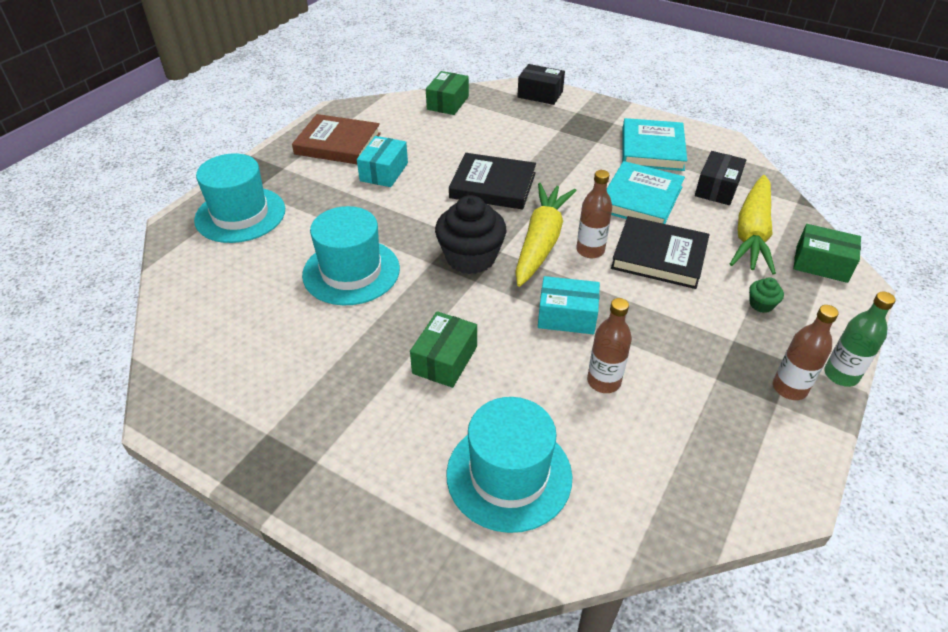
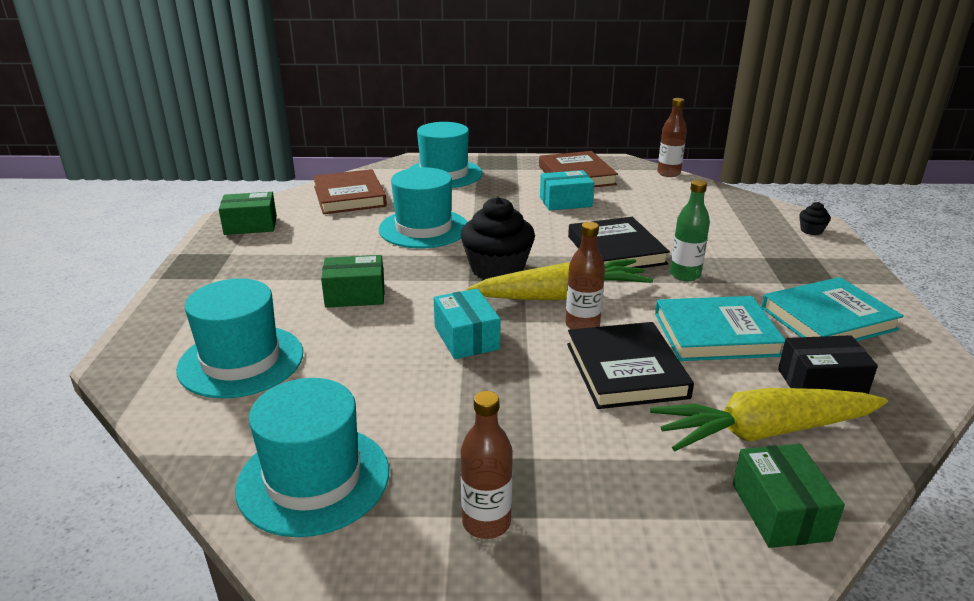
camera: 60 degrees right, 15 degrees down
(218, 297) = (349, 196): none -> brown book
(447, 103) = (711, 195): green box -> green box (250, 225)
(540, 94) = (811, 230): black box -> black cupcake
(603, 381) = (391, 382): brown bottle -> brown bottle (668, 173)
(708, 467) = (313, 479): none -> turquoise hat
(761, 304) = (624, 468): green cupcake -> none
(841, 375) = (552, 571): green bottle -> green bottle (685, 275)

